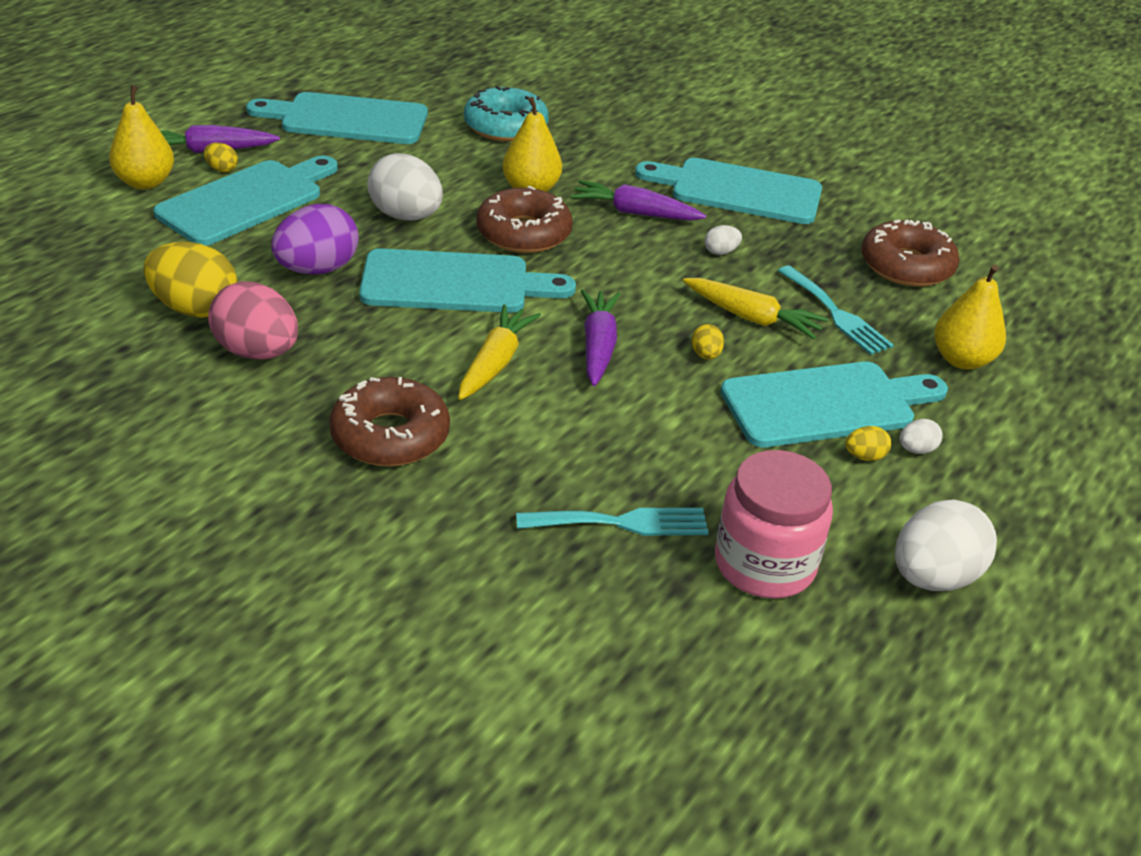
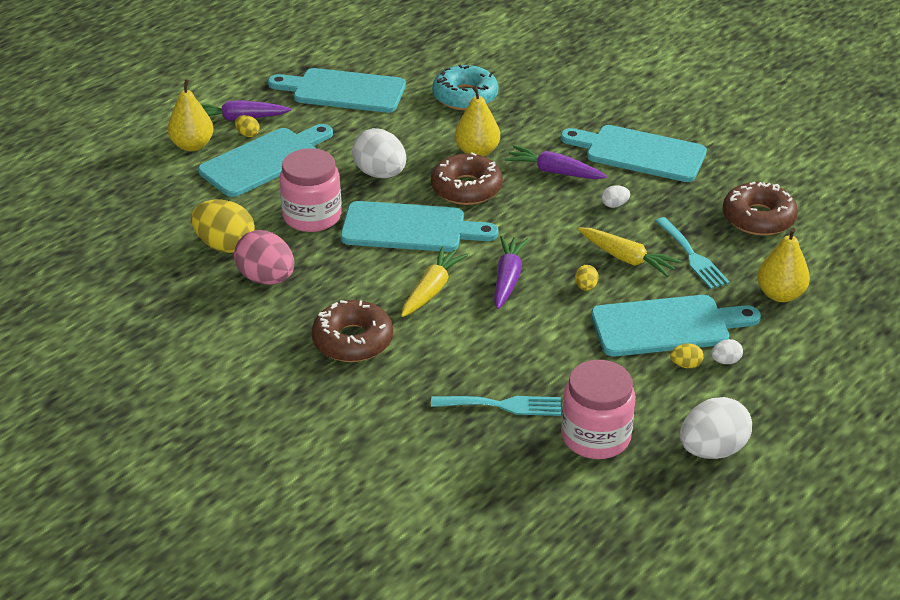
camera: 10 degrees right, 0 degrees up
(317, 269) = (312, 216): purple egg -> pink jar

